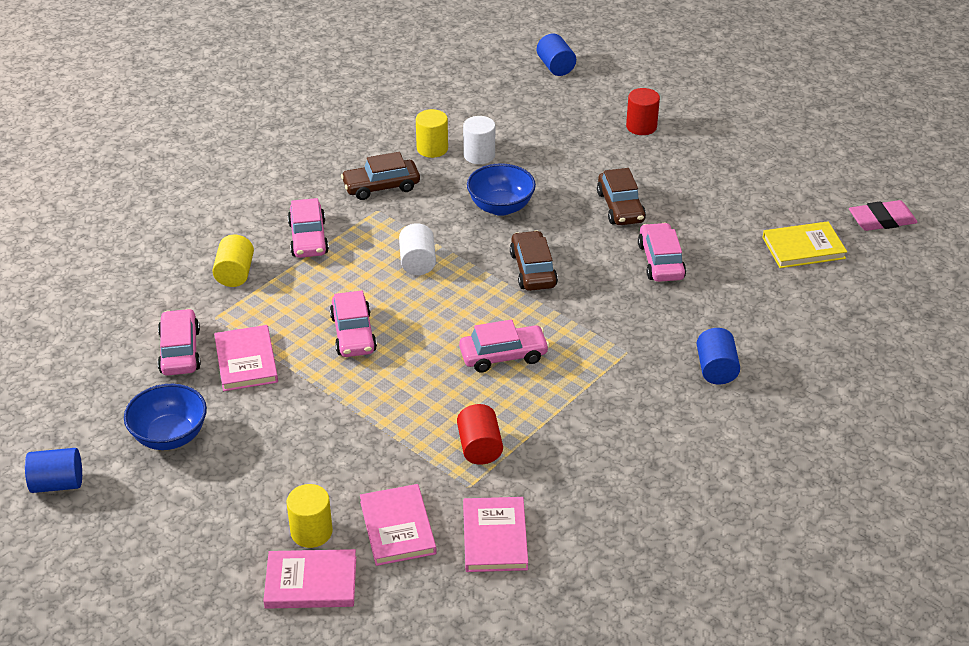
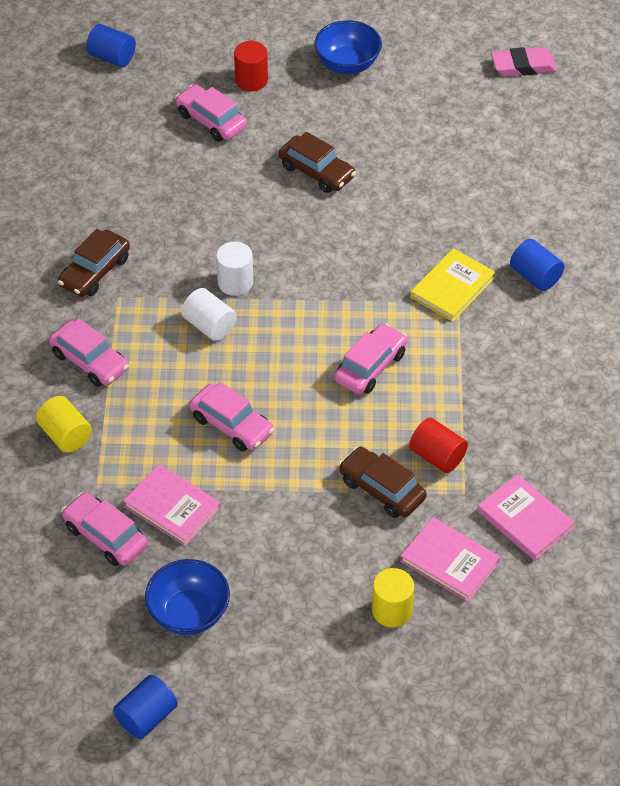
camera: 40 degrees left, 10 degrees up
(311, 582) = (436, 648): pink book -> none
(432, 149) = (96, 206): yellow cylinder -> none
(479, 155) = (145, 189): white cylinder -> white cylinder (235, 282)
(501, 207) = (220, 230): blue bowl -> blue bowl (347, 64)
(533, 270) = (310, 274): brown car -> brown car (382, 489)
(660, 261) = (400, 204): pink car -> pink car (211, 120)
(803, 248) = (492, 126): yellow book -> yellow book (452, 287)
(881, 220) = (523, 66): pink eraser -> pink eraser turned 45 degrees clockwise

